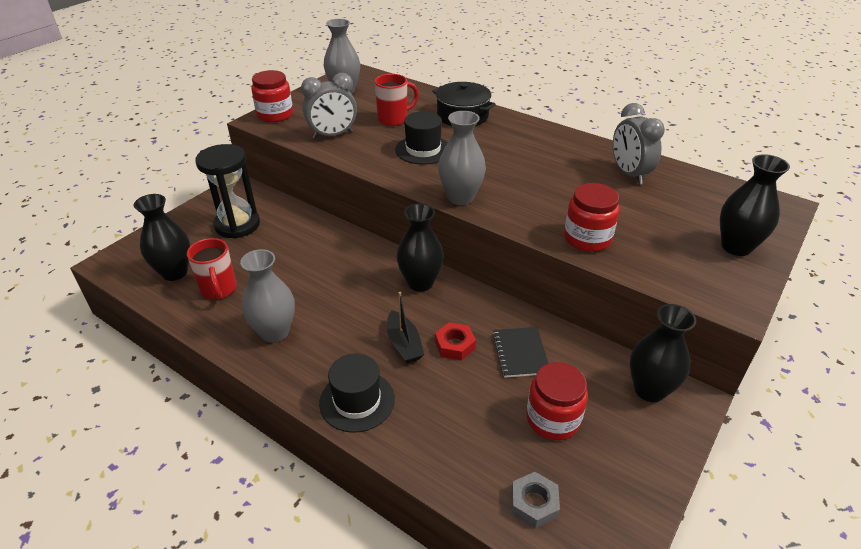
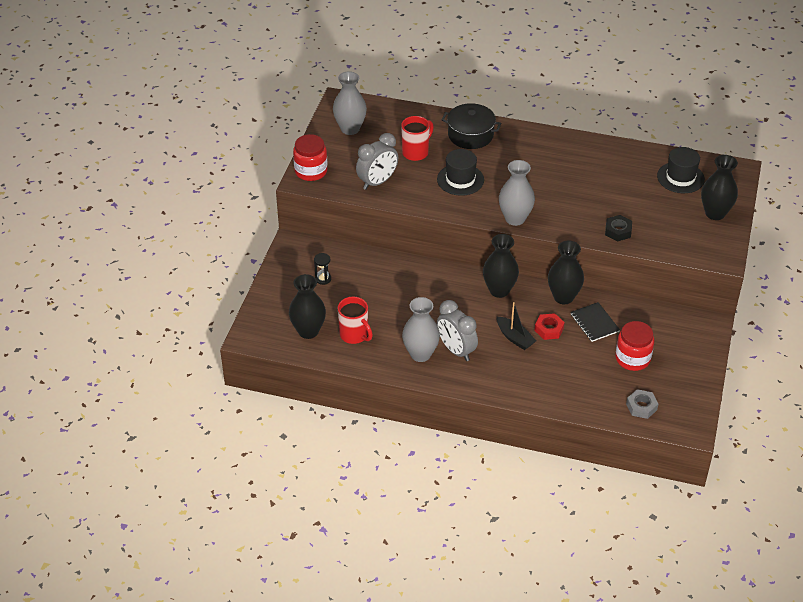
camera: 20 degrees left, 5 degrees up
(237, 225) = (323, 279): black hourglass -> black hourglass, size x0.42
(357, 401) = (507, 382): black hat -> black hat (680, 177)
(587, 238) = (618, 231): red jar -> black nut
(629, 174) = (626, 166): grey clock -> grey clock (456, 350)
(649, 390) = (684, 325): black vase -> black vase (563, 297)

